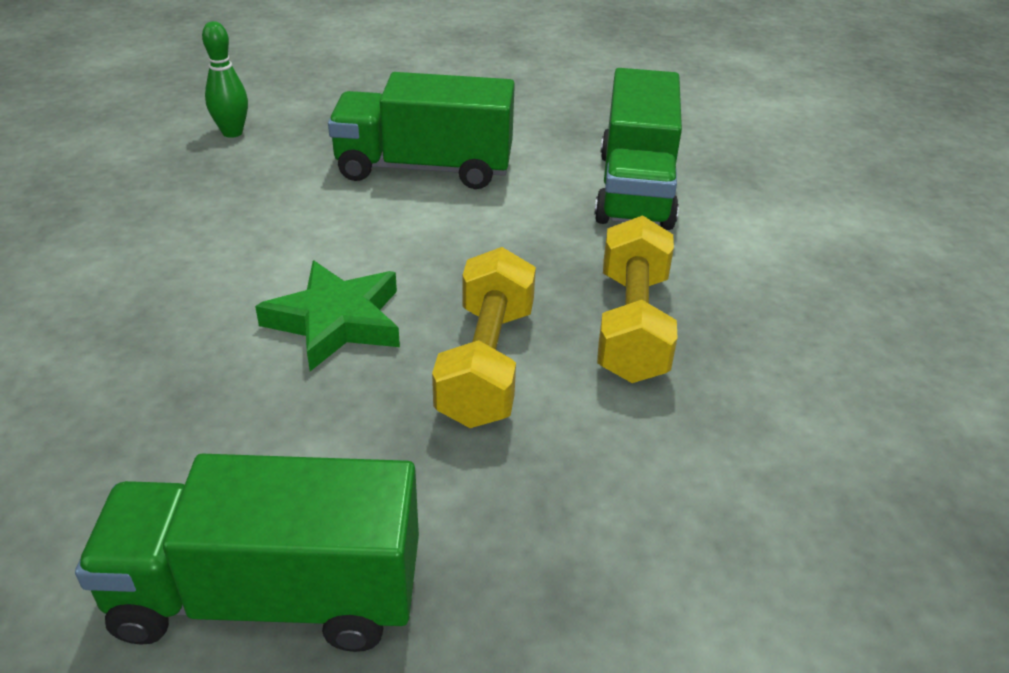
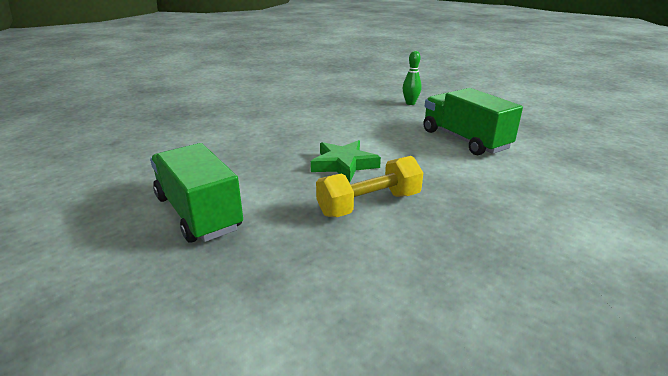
camera: 55 degrees right, 10 degrees down
(632, 326) = (456, 231): yellow dumbbell -> none
(635, 189) = (562, 190): green truck -> none

